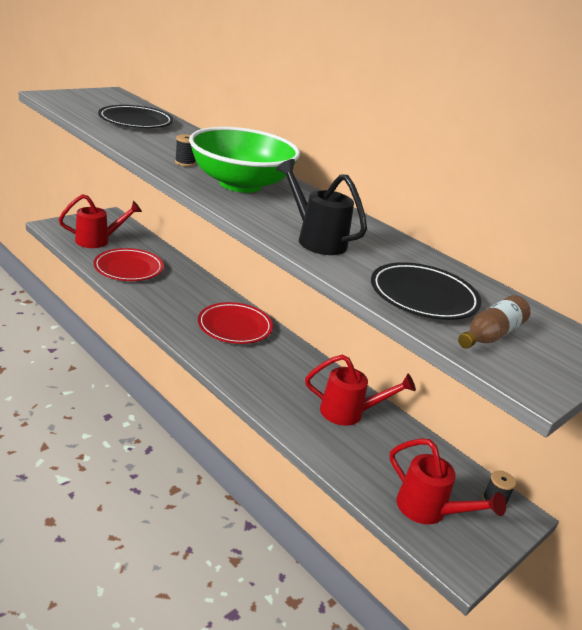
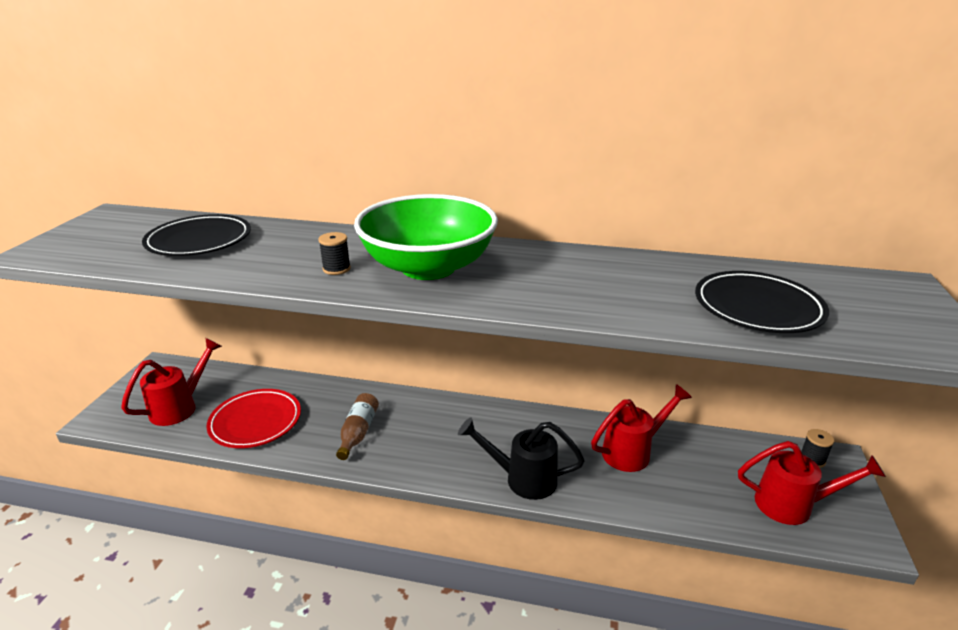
camera: 30 degrees left, 0 degrees up
(234, 327) = (439, 425): red plate -> none
(315, 239) = (592, 296): black watering can -> black watering can (522, 479)
(490, 335) = (854, 317): brown bottle -> brown bottle (358, 432)

